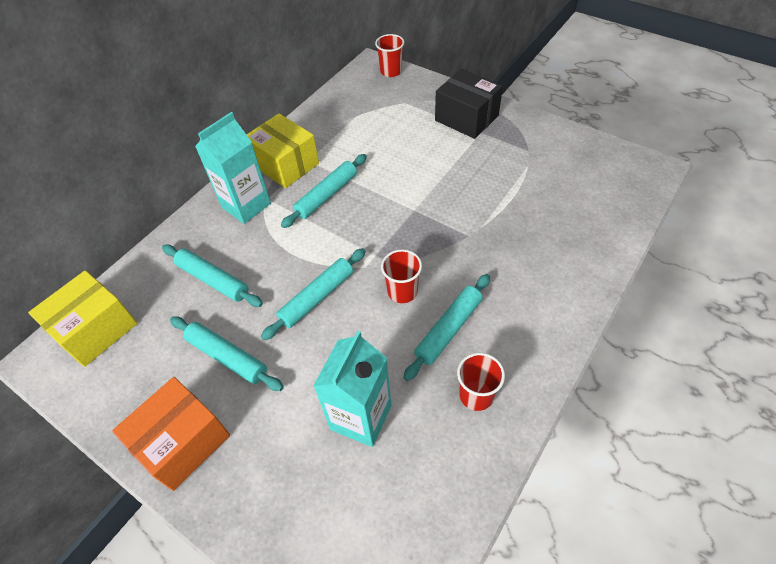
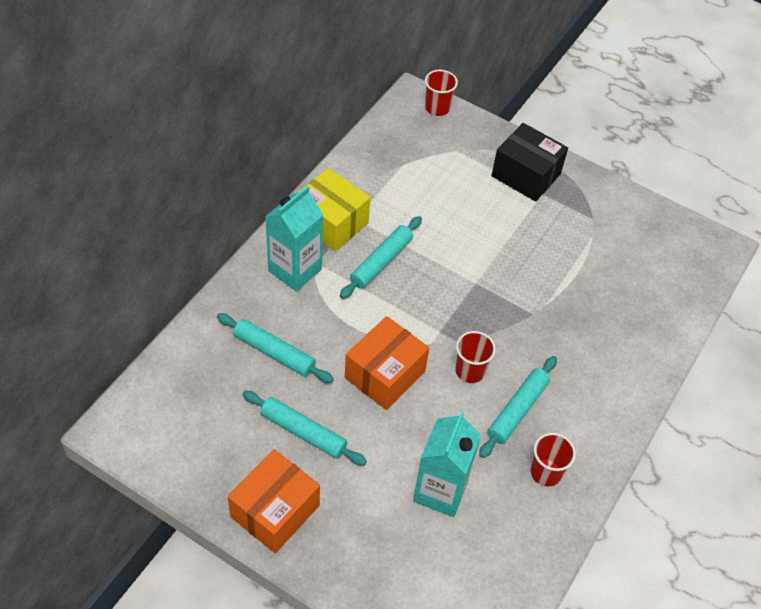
camera: 10 degrees left, 0 degrees up
(96, 330) = (162, 402): yellow box -> none
(317, 297) = (385, 374): turquoise rolling pin -> orange box

